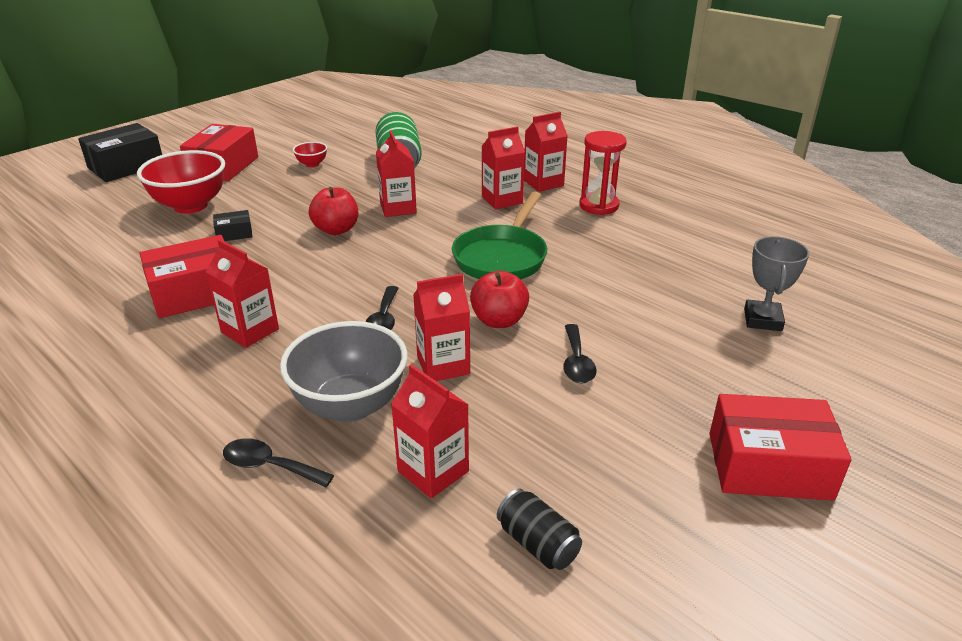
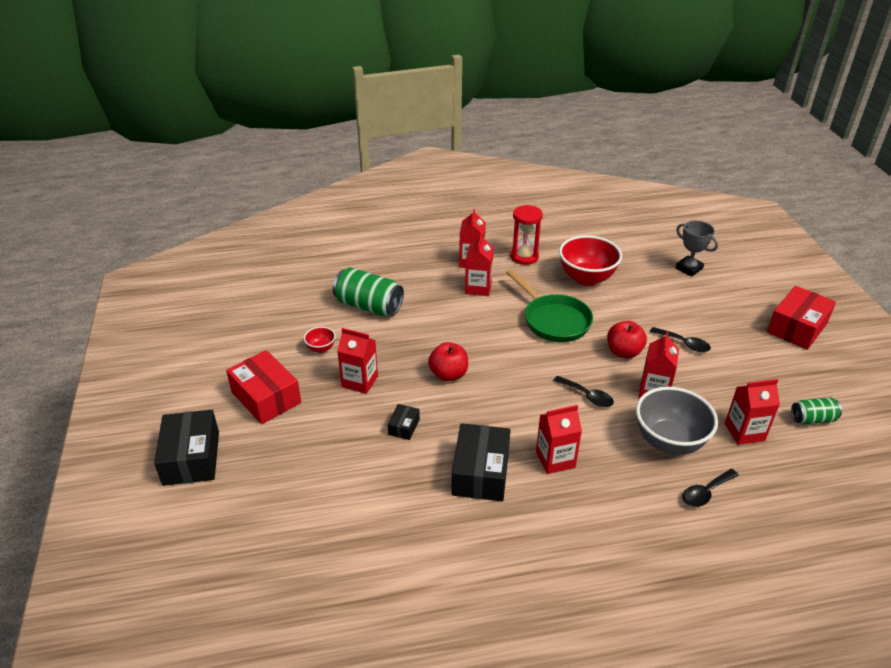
camera: 55 degrees left, 5 degrees up
(190, 206) = (327, 437): red bowl -> red bowl (586, 278)
(195, 293) = (480, 473): red box -> black box
(398, 208) = (444, 335): red carton -> red carton (360, 381)
(537, 543) = (812, 419): black can -> green can

